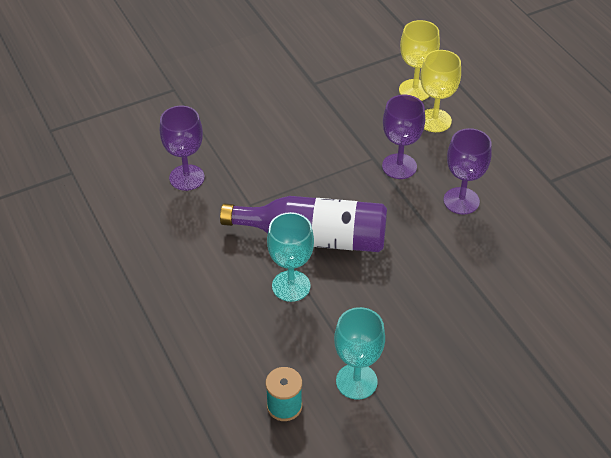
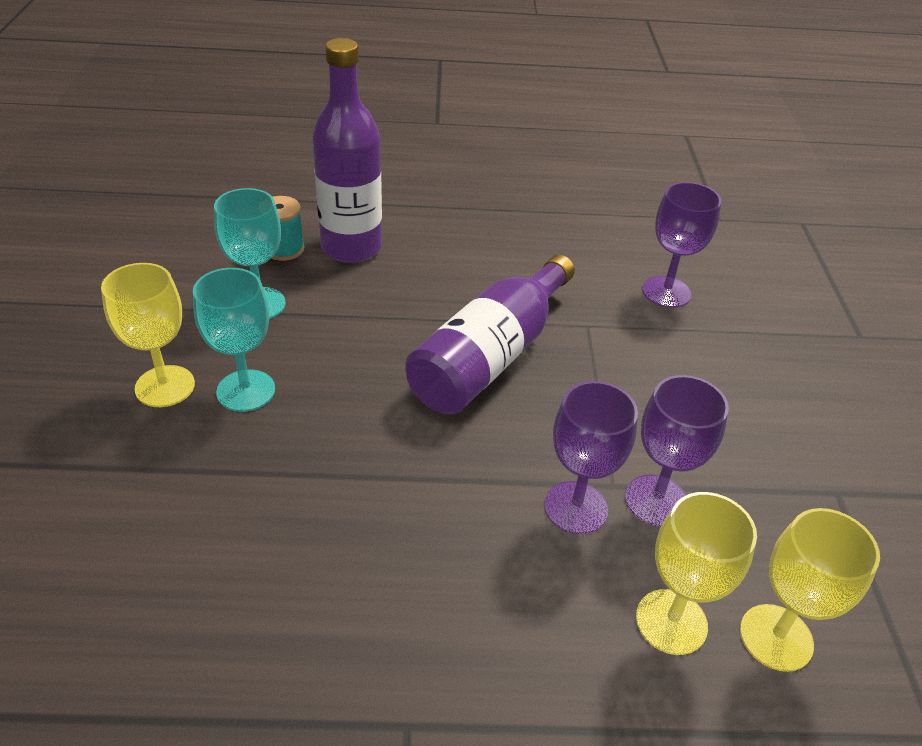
camera: 115 degrees right, 5 degrees down
(252, 364) = (351, 247): none -> purple bottle
(291, 286) = (429, 309): turquoise goblet -> turquoise goblet (246, 391)
(461, 201) = (450, 548): purple goblet -> purple goblet (656, 500)
(466, 381) = (165, 386): none -> yellow goblet

